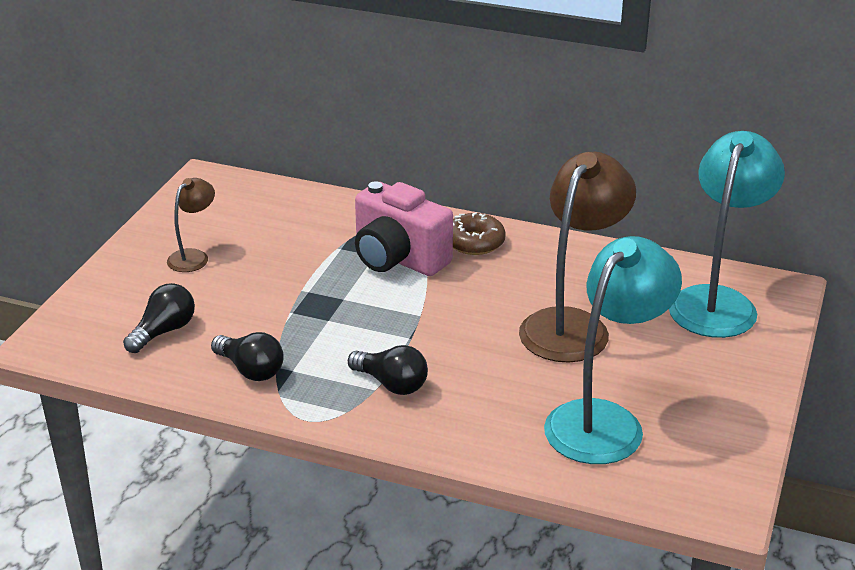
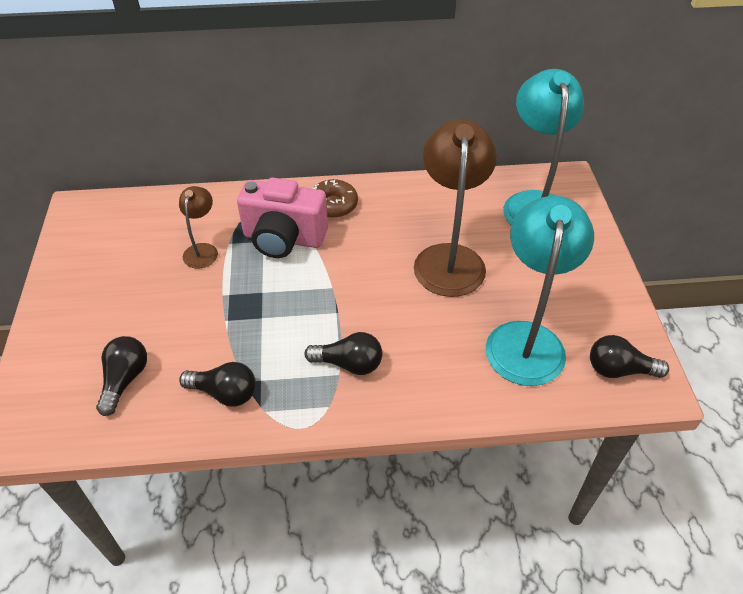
camera: 25 degrees left, 15 degrees up
(193, 256) = (110, 291): brown lamp -> brown lamp (202, 250)
(693, 479) = (619, 370): none -> black light bulb

